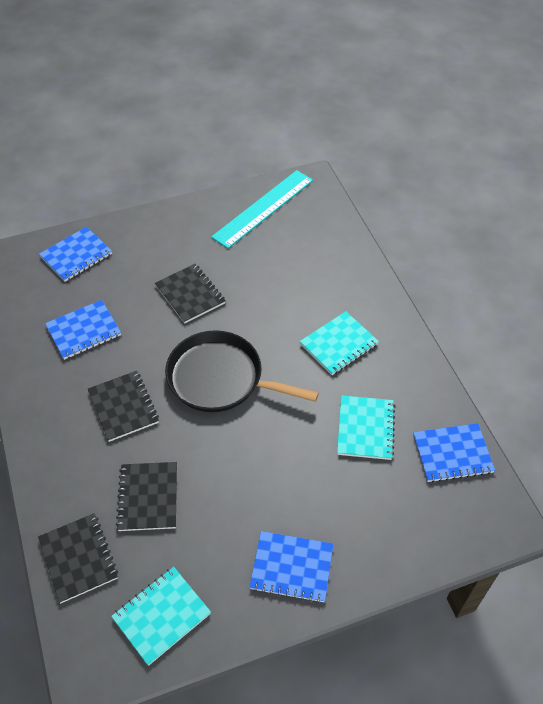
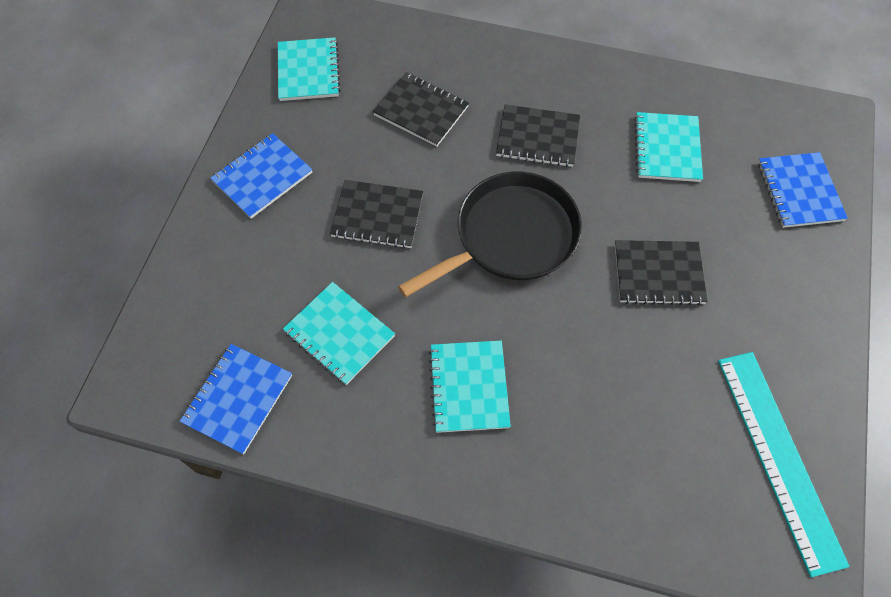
camera: 125 degrees right, 10 degrees up
(78, 558) = (405, 42): black notebook -> black notebook (377, 215)
(83, 331) = (667, 148): blue notebook -> turquoise notebook

